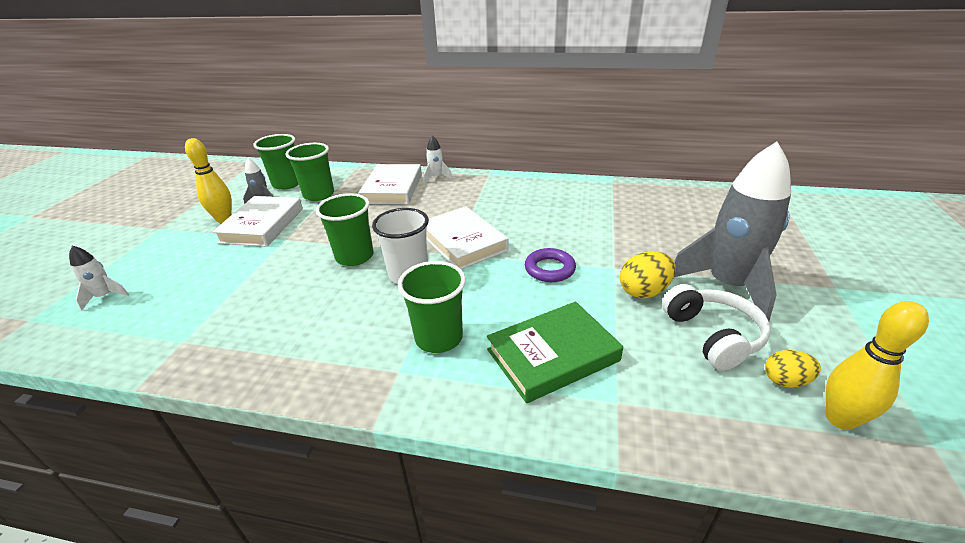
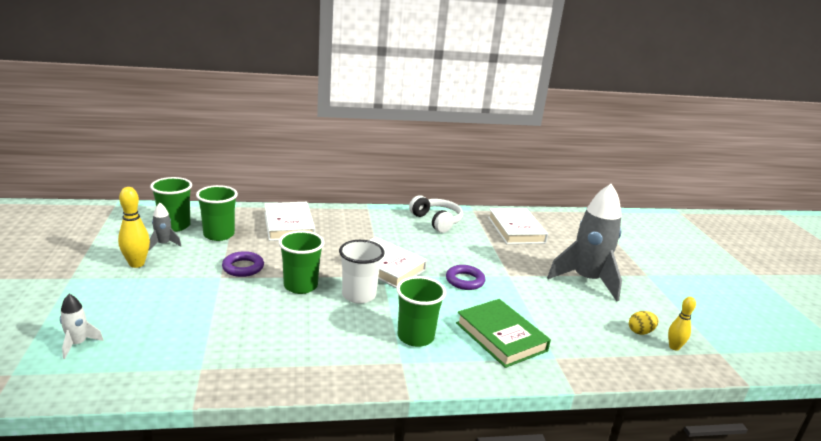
camera: 25 degrees left, 10 degrees down
(262, 225) = (185, 267): white book -> white book (516, 230)
(314, 231) = (243, 267): none -> purple ring
(436, 177) = (322, 213): white rocket -> none
(552, 355) = (501, 337): green book -> green book turned 75 degrees counterclockwise
(644, 291) = (537, 289): yellow egg -> none
(712, 336) = (591, 312): white headphones -> white headphones (436, 221)
(840, 419) = (674, 347): yellow bowling pin -> yellow bowling pin, size x0.66

